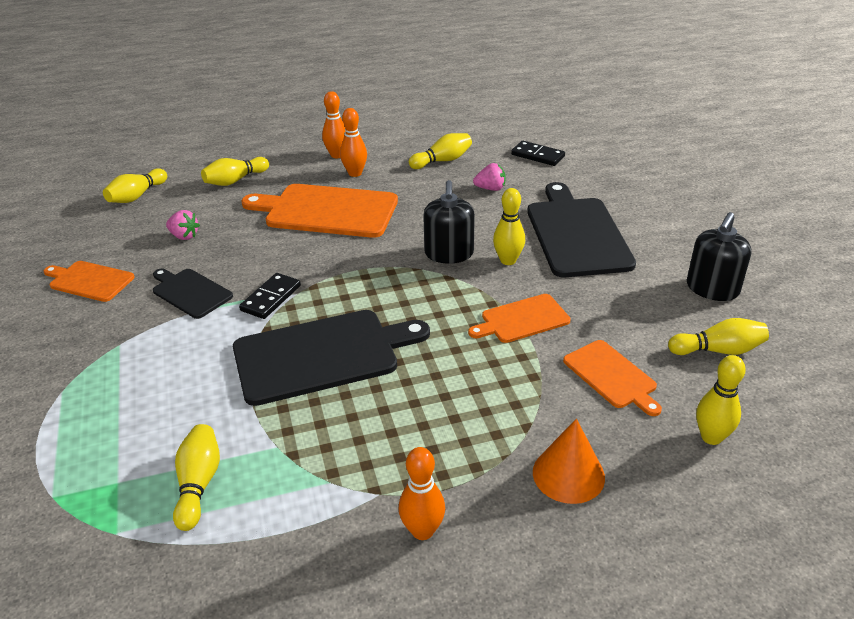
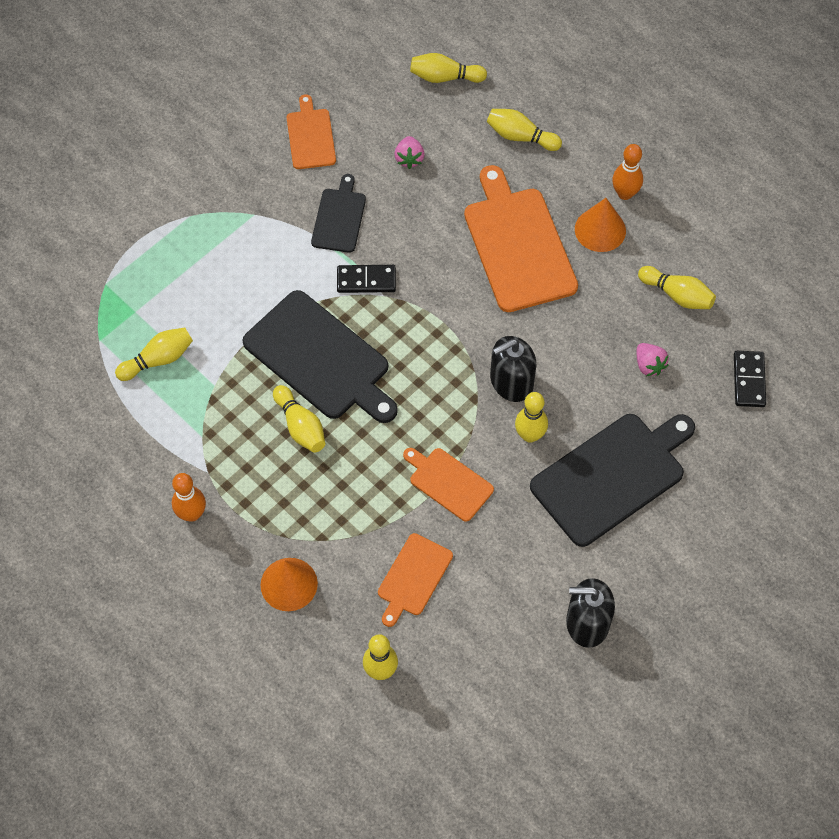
camera: 60 degrees right, 25 degrees up
(355, 173) = (600, 230): orange bowling pin -> orange cone
(718, 350) = (494, 650): yellow bowling pin -> yellow bowling pin (300, 426)

